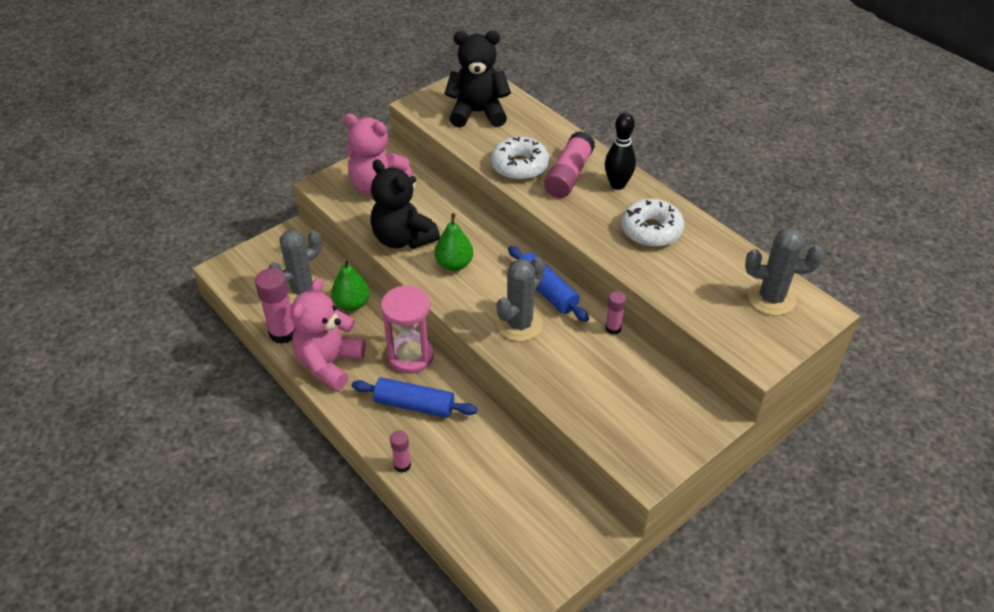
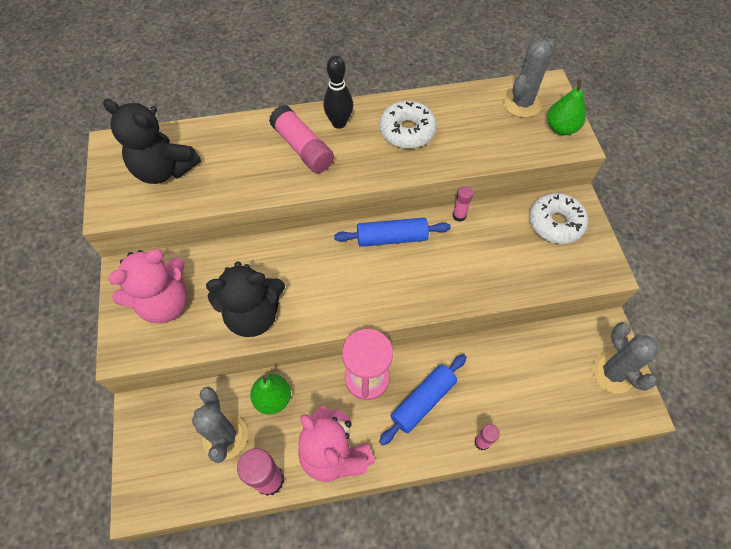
camera: 60 degrees left, 15 degrees up
(454, 264) = (315, 289): green pear -> green pear (561, 128)
(478, 113) = (164, 169): black teddy bear -> black teddy bear turned 90 degrees counterclockwise
(519, 166) = (263, 176): white donut -> white donut (555, 223)
(519, 325) = (417, 276): grey cactus -> grey cactus (612, 373)

